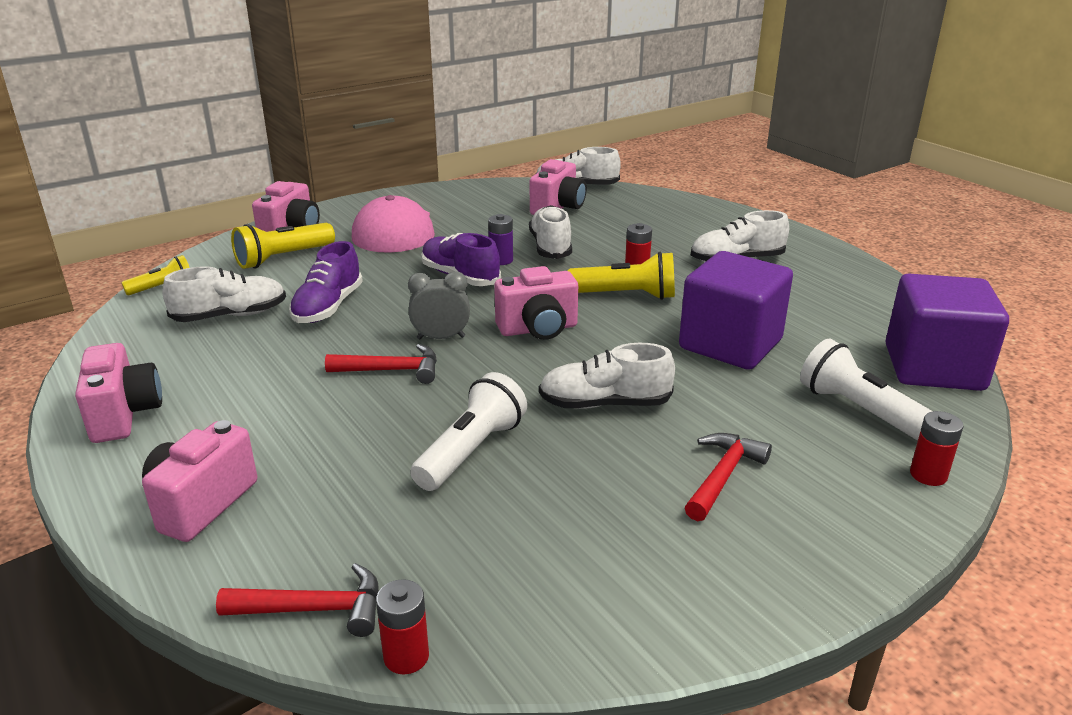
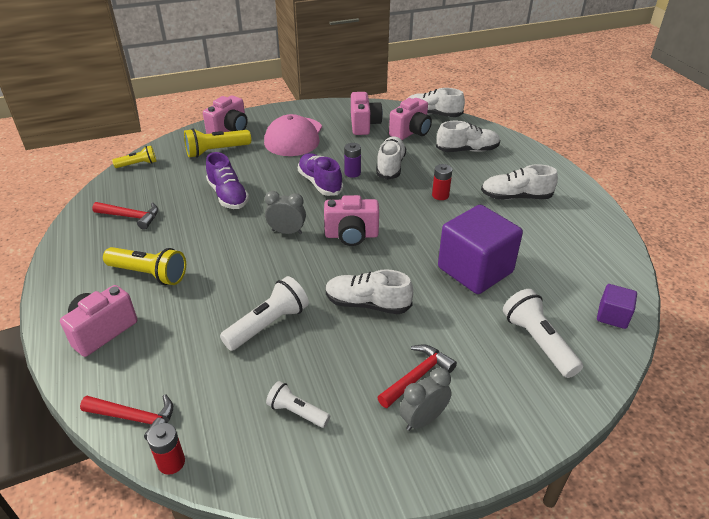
camera: 15 degrees right, 10 degrees up
(124, 415) = (83, 259): pink camera -> pink camera (364, 125)
(230, 315) = (168, 193): white shoe -> white shoe (467, 150)
(328, 307) = (228, 195): purple shoe -> purple shoe turned 60 degrees counterclockwise
(391, 370) = (246, 253): red hammer -> red hammer (131, 217)
(573, 551) = (297, 412): none -> white flashlight
(626, 295) = (422, 216): yellow flashlight -> yellow flashlight (149, 274)
(760, 525) = (423, 419): none -> grey clock
(928, 475) = (558, 405): red battery -> none
(933, 367) = (612, 316): purple cube -> purple cube, size x0.48

